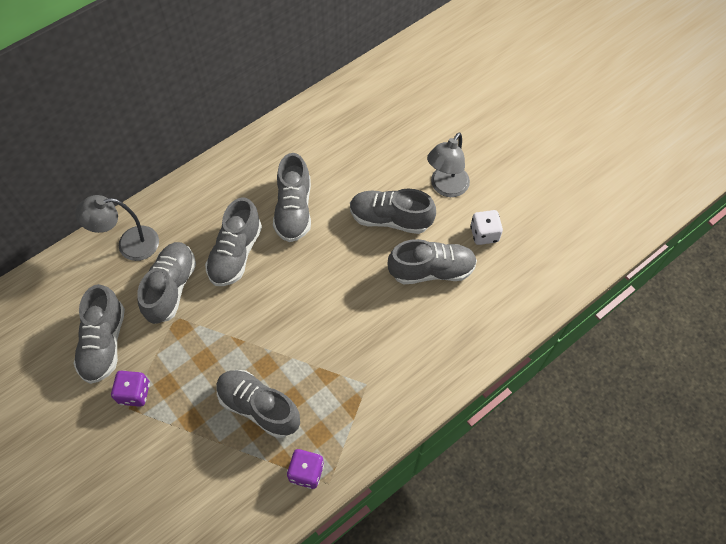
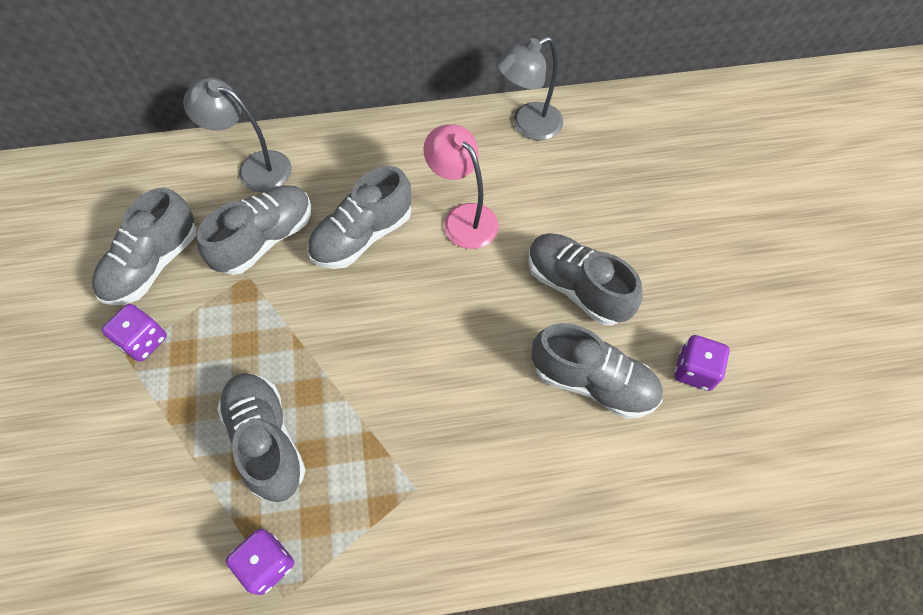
camera: 30 degrees right, 0 degrees up
(294, 210) = (463, 218): grey shoe -> pink lamp
(446, 187) = (674, 283): grey lamp -> grey lamp (528, 126)
(484, 234) = (694, 370): white dice -> purple dice

